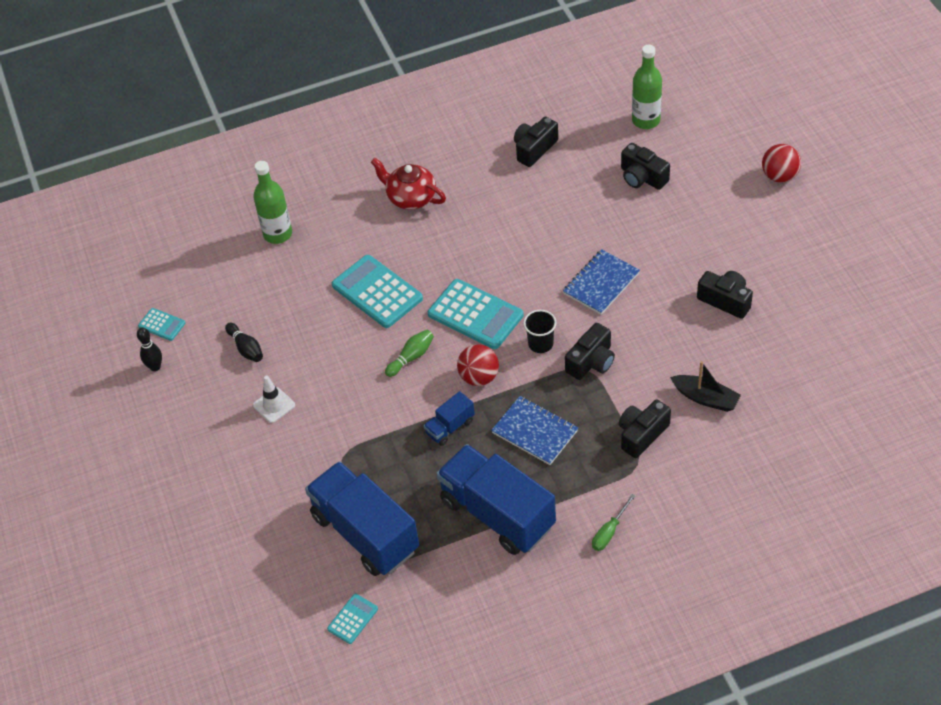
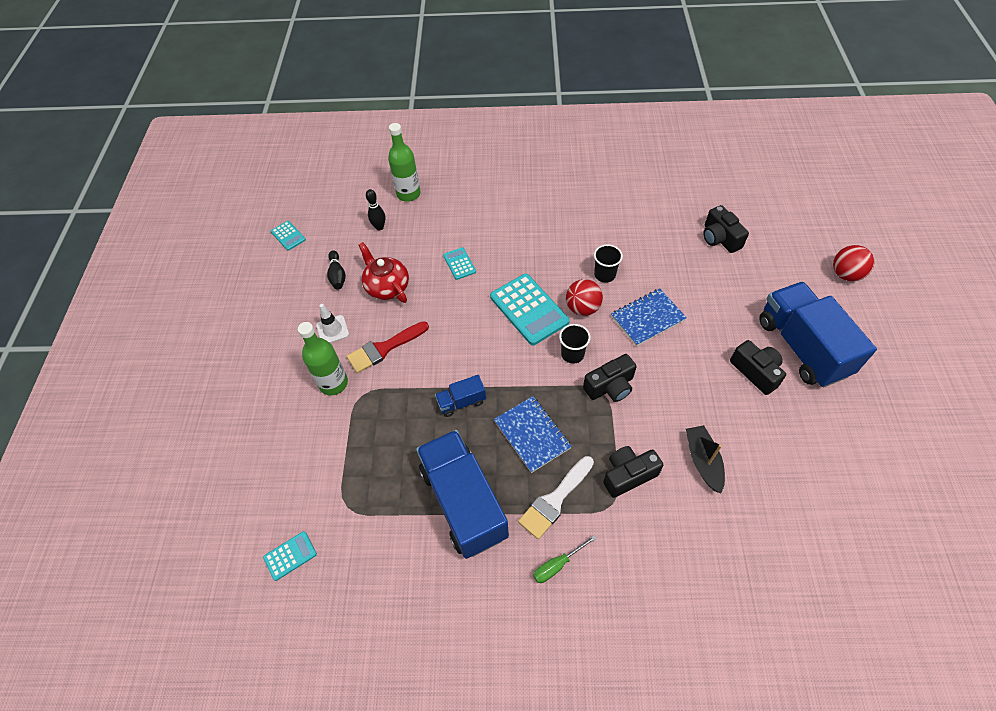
camera: 20 degrees right, 5 degrees up
(155, 367) = (264, 267): black bowling pin -> black bowling pin (379, 227)
(341, 404) = (384, 348): none -> red brush
(365, 533) = (343, 474): blue truck -> blue truck (802, 347)
(377, 292) = (459, 264): turquoise calculator -> turquoise calculator, size x0.50
(410, 197) = (522, 197): red teapot -> red teapot (387, 287)
(411, 357) = (459, 328): green bowling pin -> none
(479, 377) = (507, 365): red ball -> red ball (582, 308)
(534, 149) = (637, 188): black camera -> none
(539, 254) = (604, 275): none -> black cup
(583, 480) = (555, 500): none -> white brush
(646, 120) = (740, 193): green bottle -> green bottle (333, 383)
(705, 398) = (703, 461): black boat -> black boat turned 150 degrees counterclockwise

